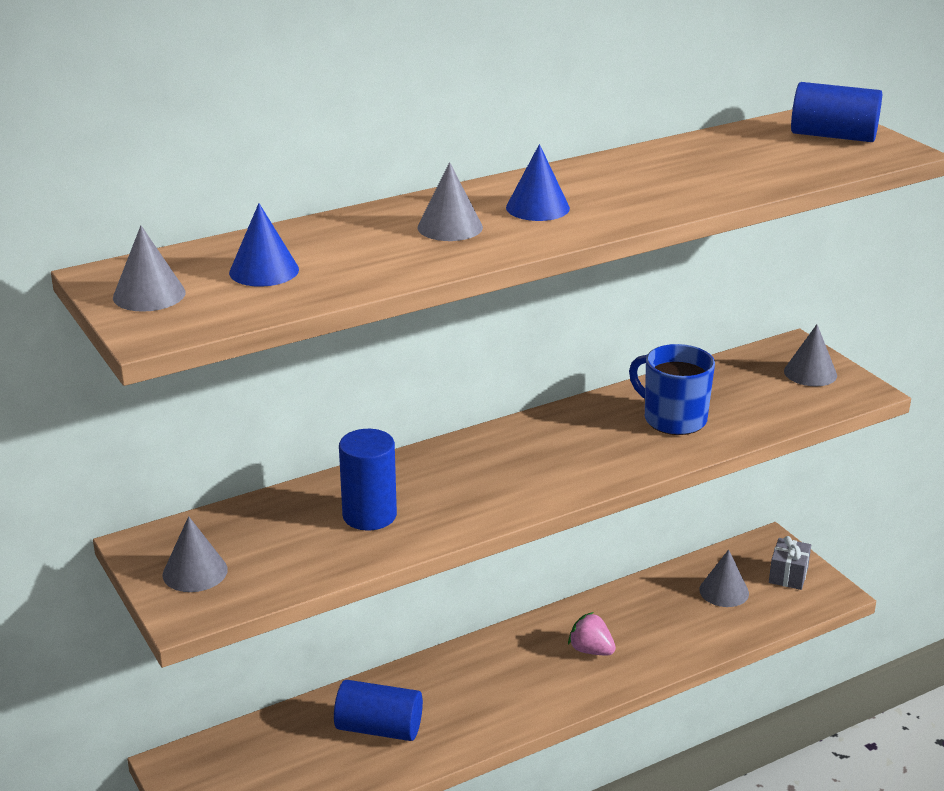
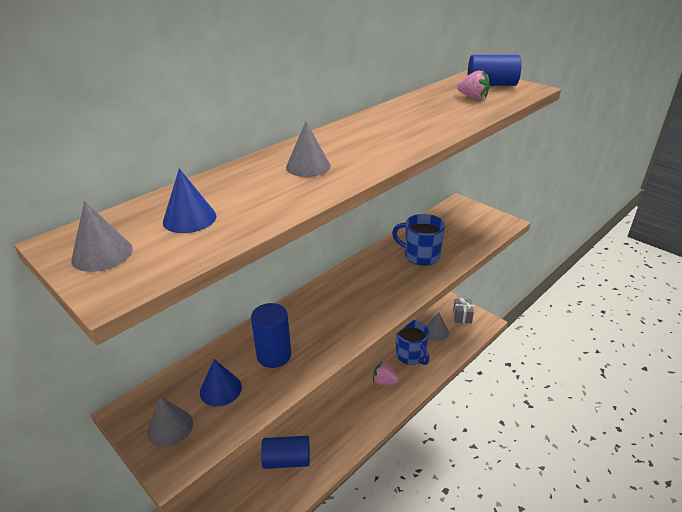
camera: 15 degrees left, 5 degrees up
(537, 207) = (357, 146): blue cone -> blue cone (220, 389)
(658, 620) = (411, 355): none -> blue mug
(781, 154) = (473, 97): none -> pink strawberry
(810, 373) = (475, 216): grey cone -> none

